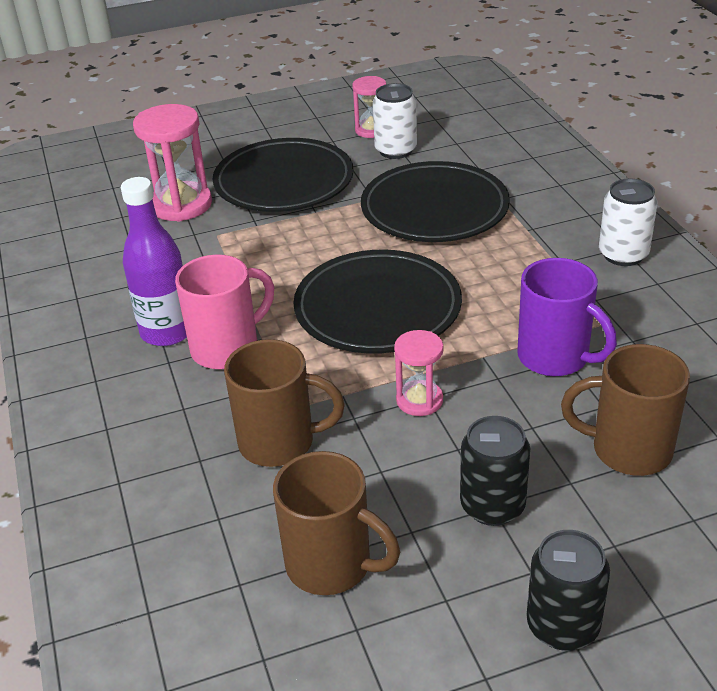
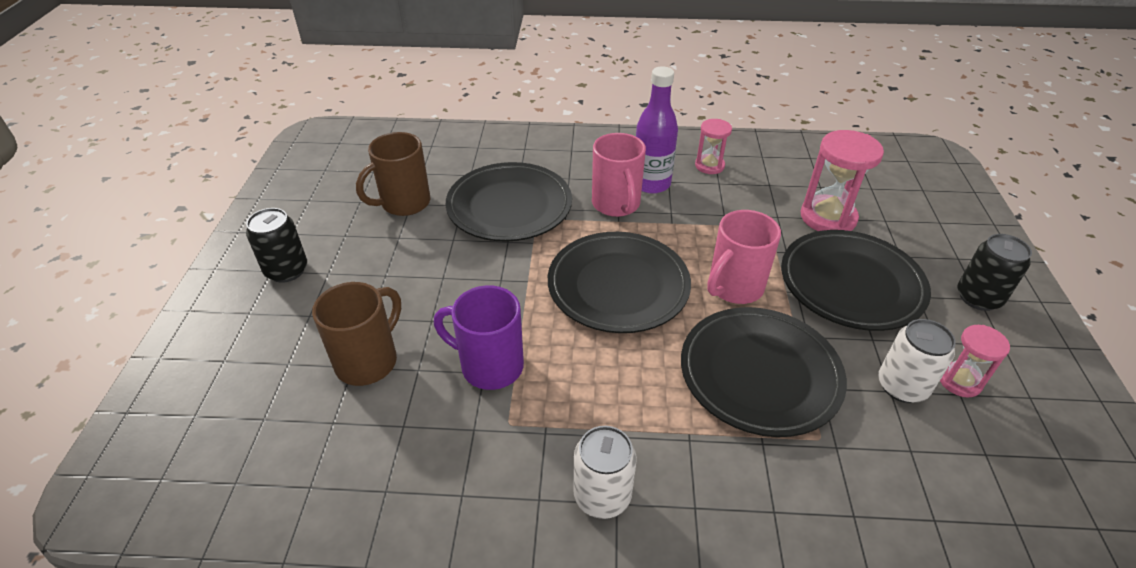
camera: 110 degrees right, 5 degrees up
(280, 442) = (509, 207): brown mug -> black plate
(331, 239) = (734, 288): none -> pink mug
(419, 400) = (500, 275): pink hourglass -> pink hourglass (709, 166)
(492, 506) = (385, 275): black can -> black can (978, 298)
(555, 358) = (489, 366): purple mug -> purple mug turned 45 degrees clockwise

